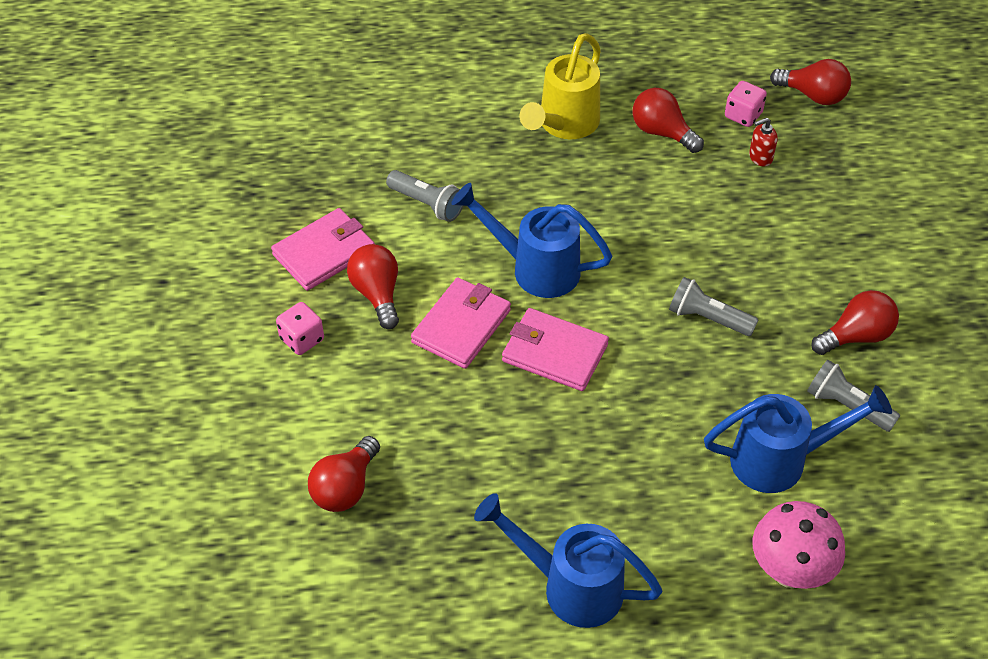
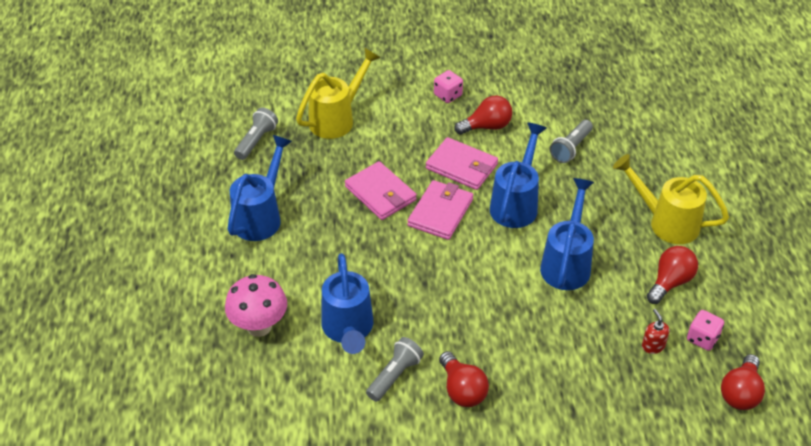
camera: 90 degrees right, 5 degrees down
(324, 252) = (520, 101): pink wallet -> pink wallet (380, 193)
(345, 487) = (337, 118): red light bulb -> yellow watering can
(638, 223) = (567, 263): none -> blue watering can
(708, 318) = (475, 298): grey flashlight -> grey flashlight (256, 141)

